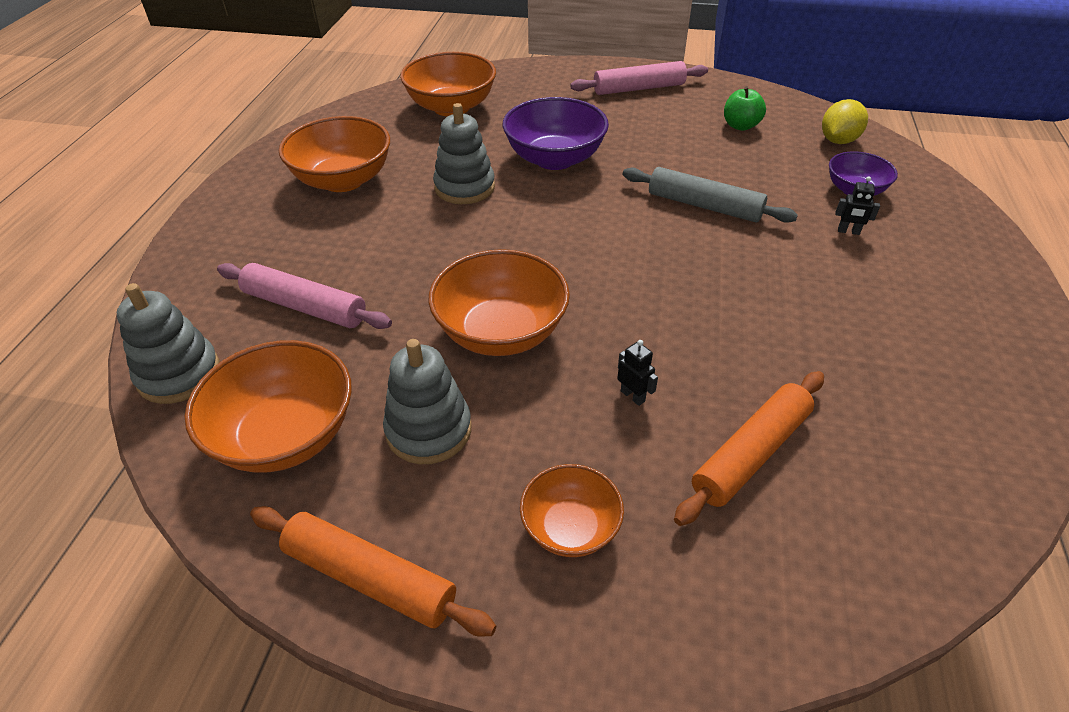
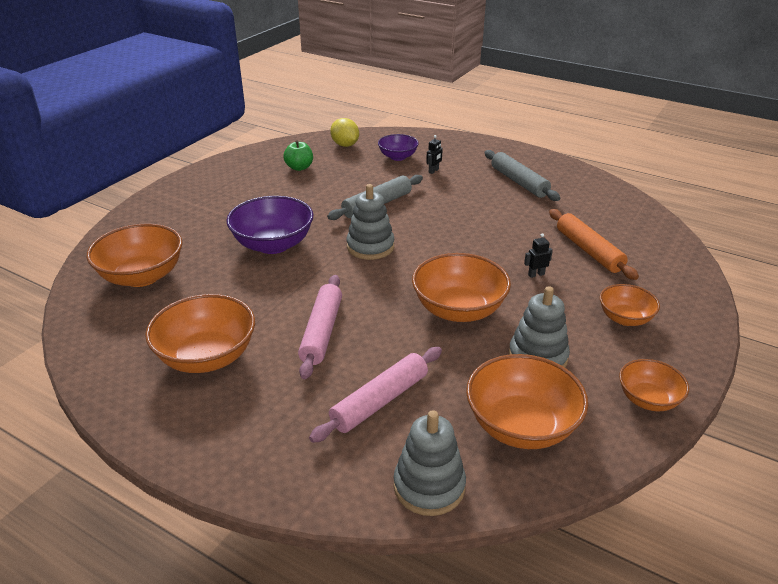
camera: 70 degrees left, 10 degrees down
(370, 578) = (648, 399): orange rolling pin -> orange bowl
(464, 187) = (276, 293): grey stacking toy -> grey stacking toy (370, 247)
(639, 88) = (211, 188): pink rolling pin -> pink rolling pin (322, 332)
(909, 328) = (519, 182): none -> grey rolling pin

